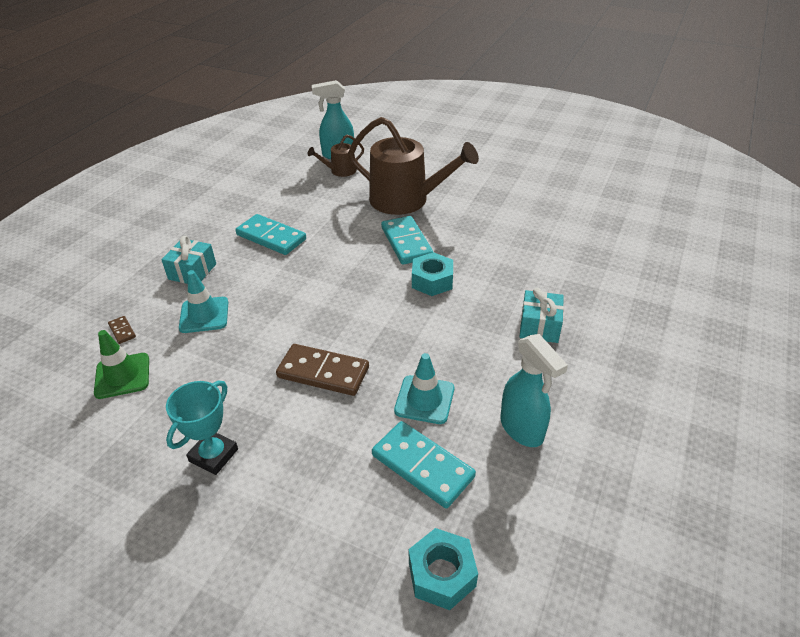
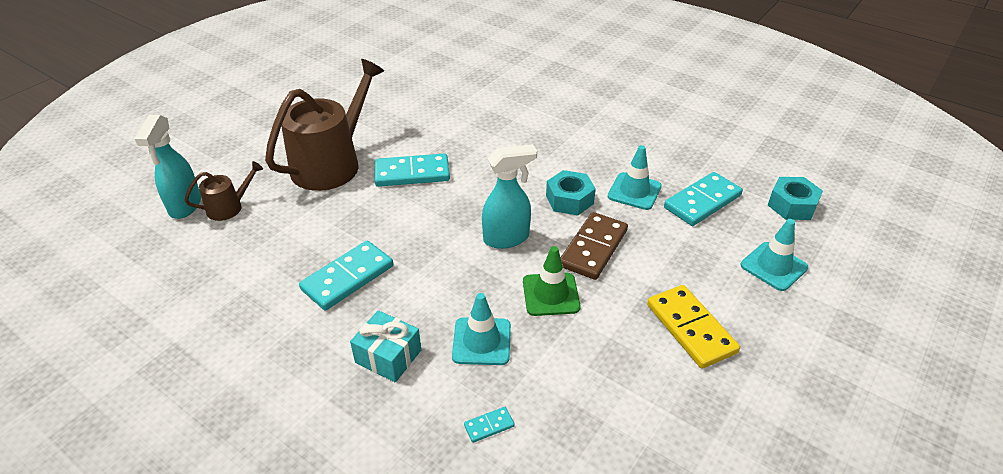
camera: 80 degrees left, 0 degrees up
(122, 331) = (489, 425): brown domino -> turquoise domino
(122, 376) = (572, 416): green traffic cone -> green traffic cone (551, 294)
(213, 455) = (691, 328): turquoise trophy -> yellow domino
(312, 540) = (773, 266): none -> turquoise traffic cone
(340, 171) = (229, 207): brown watering can -> brown watering can turned 105 degrees counterclockwise
(432, 281) = (481, 166): turquoise nut -> turquoise nut (569, 200)
(522, 429) = (668, 149): turquoise spray bottle -> turquoise spray bottle (507, 238)
(539, 326) = (560, 120): turquoise gift -> none

